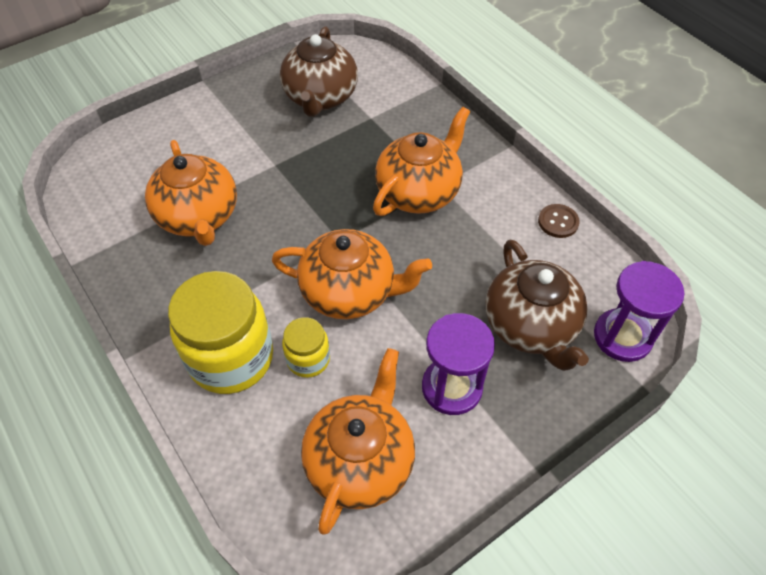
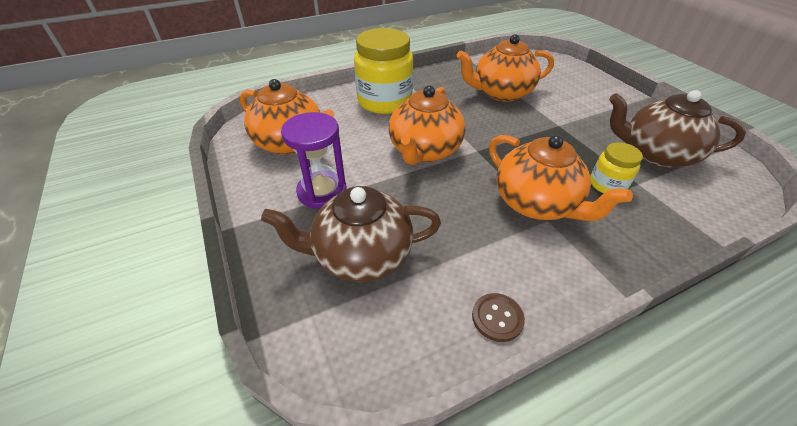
camera: 100 degrees right, 10 degrees down
(308, 359) = (373, 128): yellow jar -> yellow jar (607, 185)
(622, 337) = (322, 336): purple hourglass -> none

